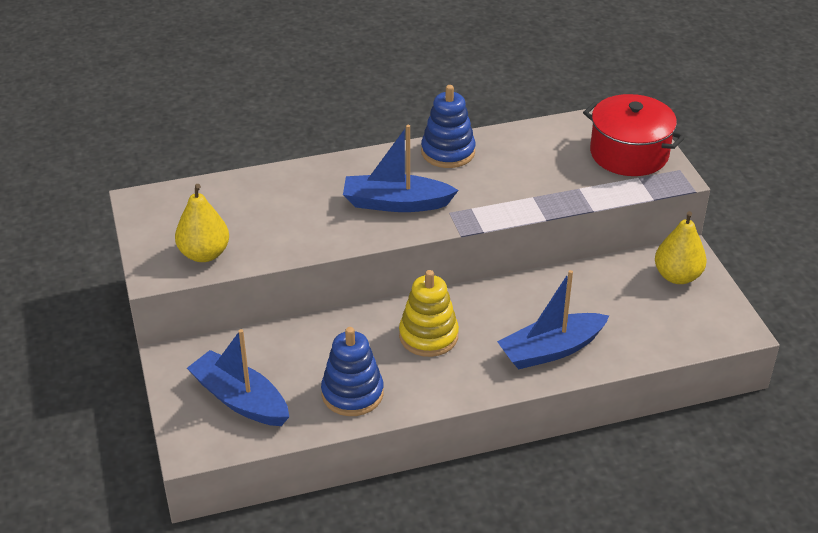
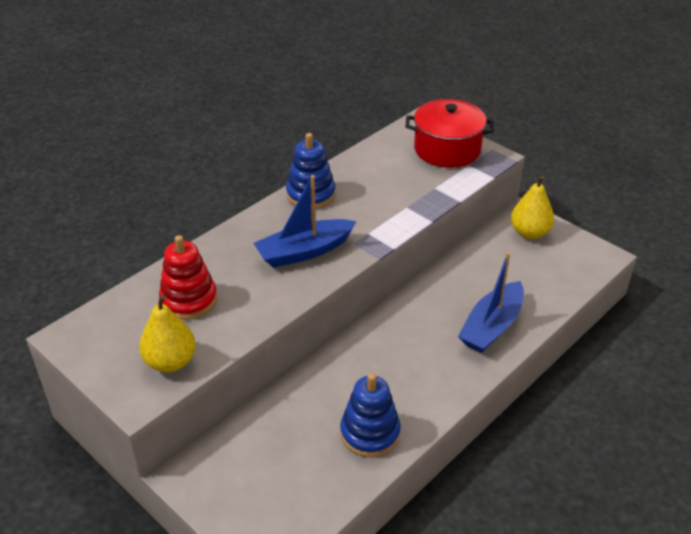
camera: 30 degrees left, 0 degrees up
(240, 399) = (277, 485): blue boat -> none
(259, 208) = (189, 300): none -> red stacking toy
(428, 336) = (391, 355): yellow stacking toy -> none

